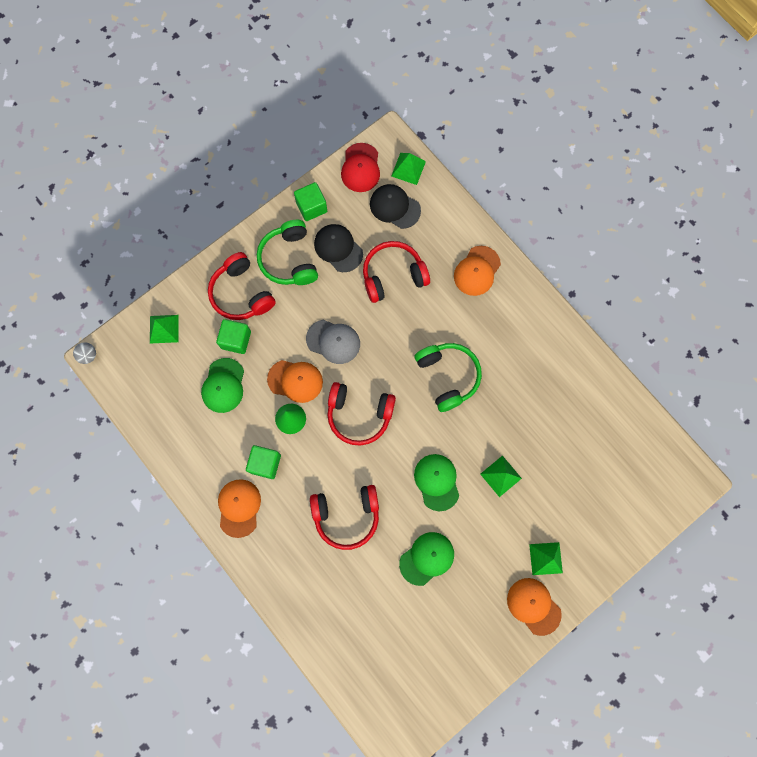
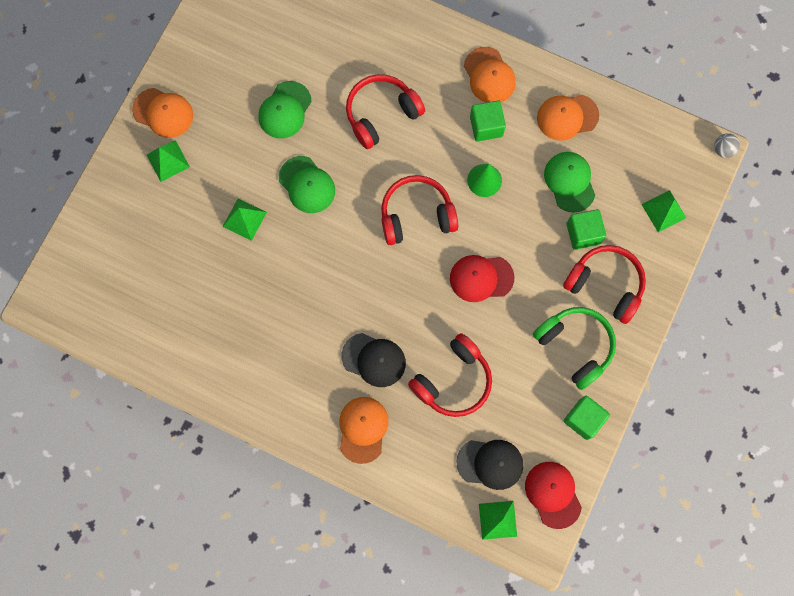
camera: 155 degrees right, 0 degrees up
(295, 381) = (499, 219): orange cap -> orange cap (567, 117)
(333, 341) = (481, 278): grey cap -> red cap
(338, 248) = (528, 384): black cap -> black cap (374, 360)
(447, 376) = (343, 296): green headphones -> none

